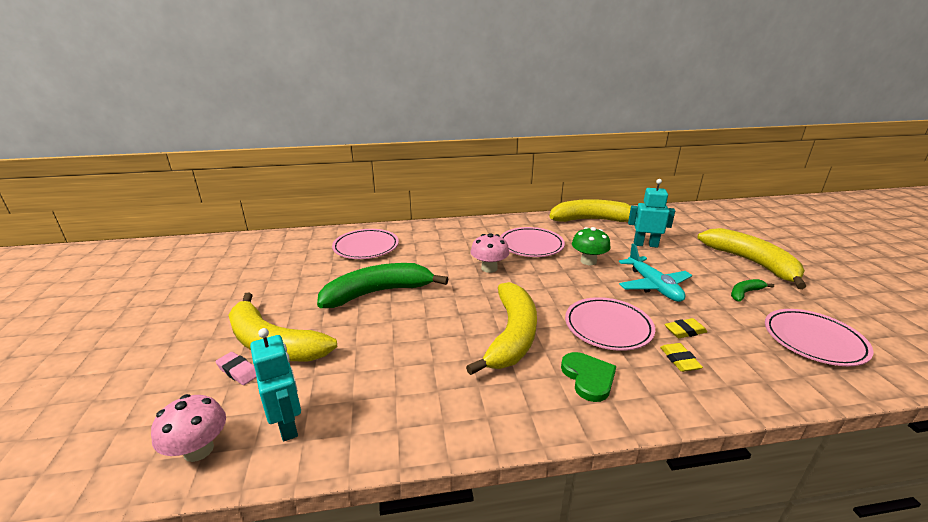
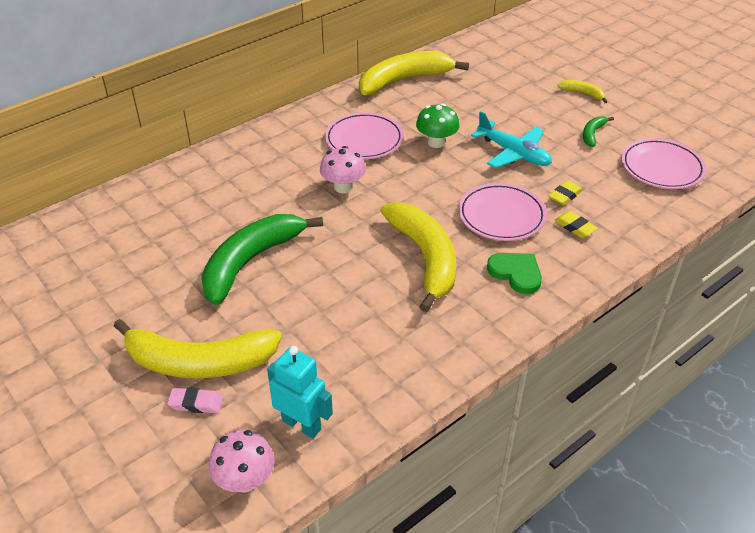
camera: 30 degrees left, 15 degrees up
(366, 247) = (175, 207): pink plate -> none
(645, 244) = (478, 100): turquoise robot -> none
(751, 262) = (582, 93): yellow banana -> yellow banana, size x0.44

